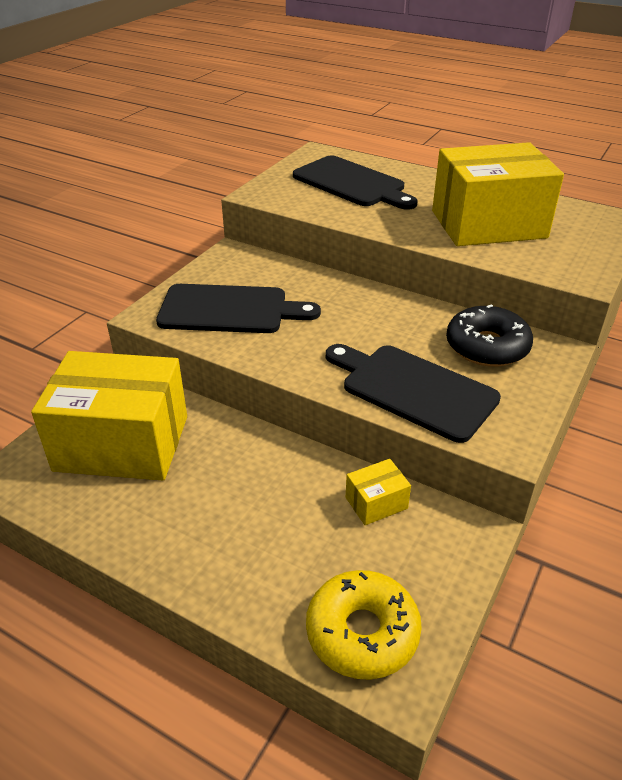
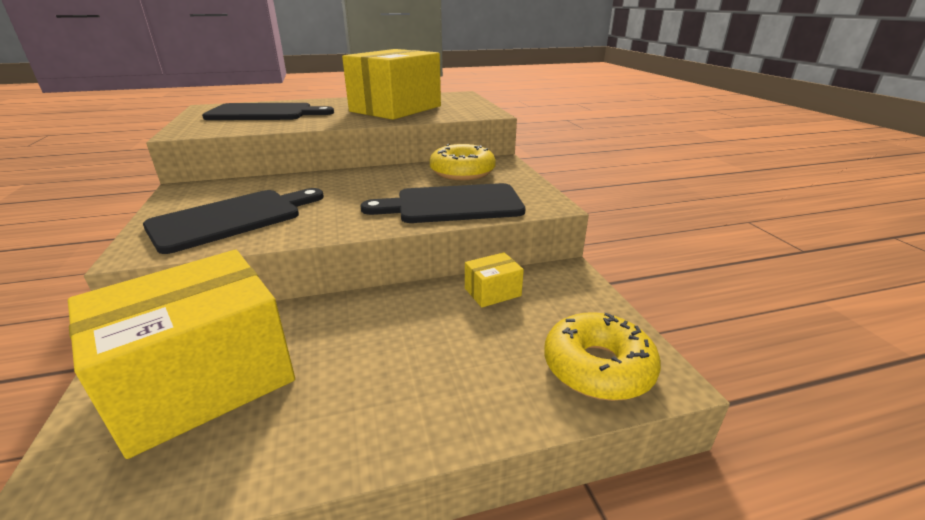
camera: 45 degrees left, 10 degrees down
(376, 503) = (492, 292): yellow box -> yellow box turned 45 degrees clockwise
(487, 347) = (462, 172): black donut -> yellow donut

